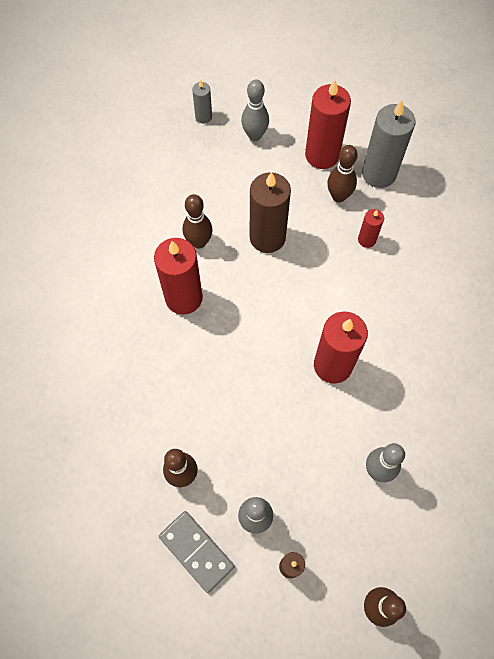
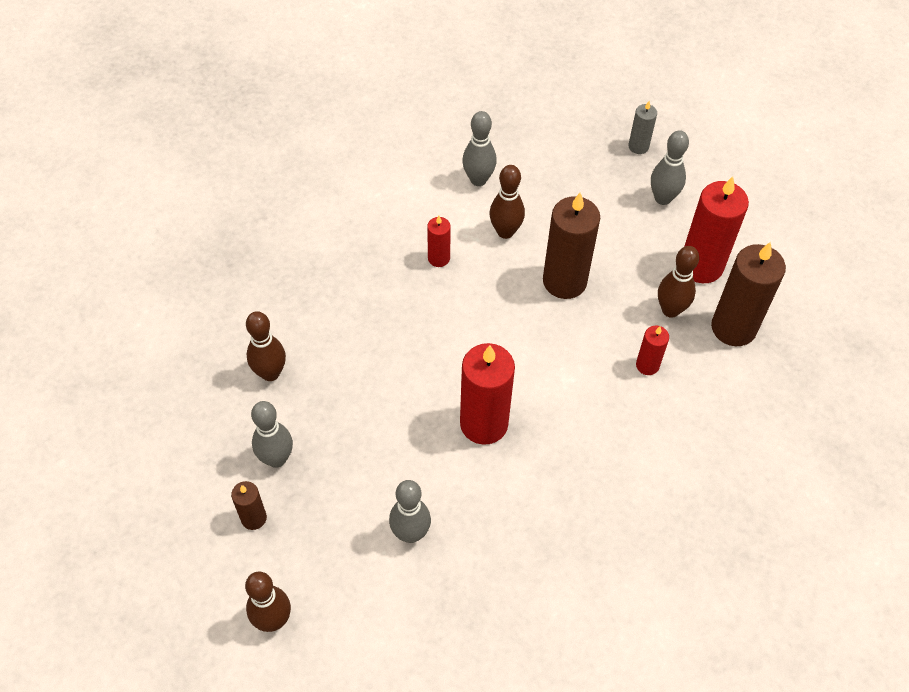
camera: 50 degrees right, 10 degrees down
(142, 226) = (478, 180): none -> grey bowling pin
(184, 298) = (438, 258): red candle -> red candle, size x0.51
(196, 551) = (209, 432): grey domino -> none
(379, 173) = (733, 328): grey candle -> brown candle

